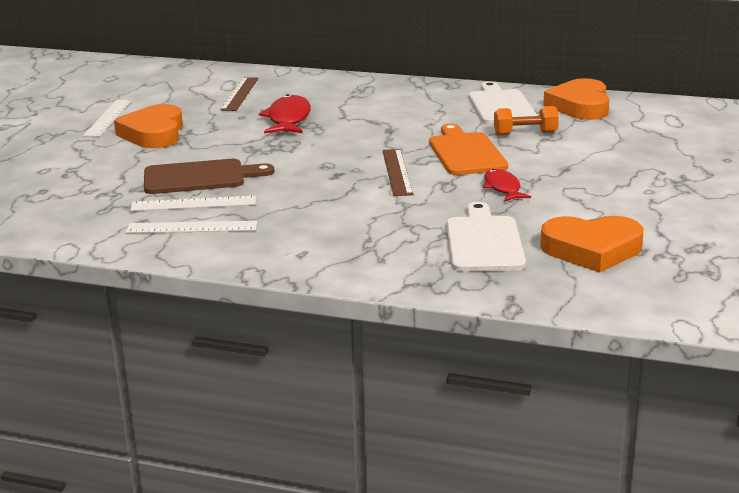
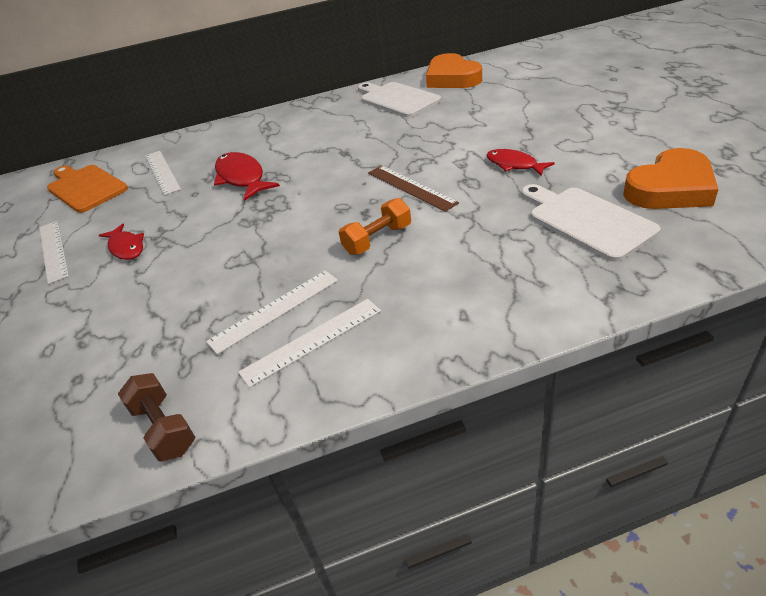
camera: 30 degrees left, 15 degrees up
(59, 231) = (164, 428): none -> brown dumbbell
(154, 133) = (126, 247): orange heart -> red fish
(199, 177) = (239, 275): brown cutting board -> none
(239, 94) = (162, 172): brown ruler -> white ruler
(465, 153) = (435, 147): orange cutting board -> orange cutting board (85, 187)
(525, 134) = (452, 113): orange dumbbell -> orange dumbbell (377, 239)

